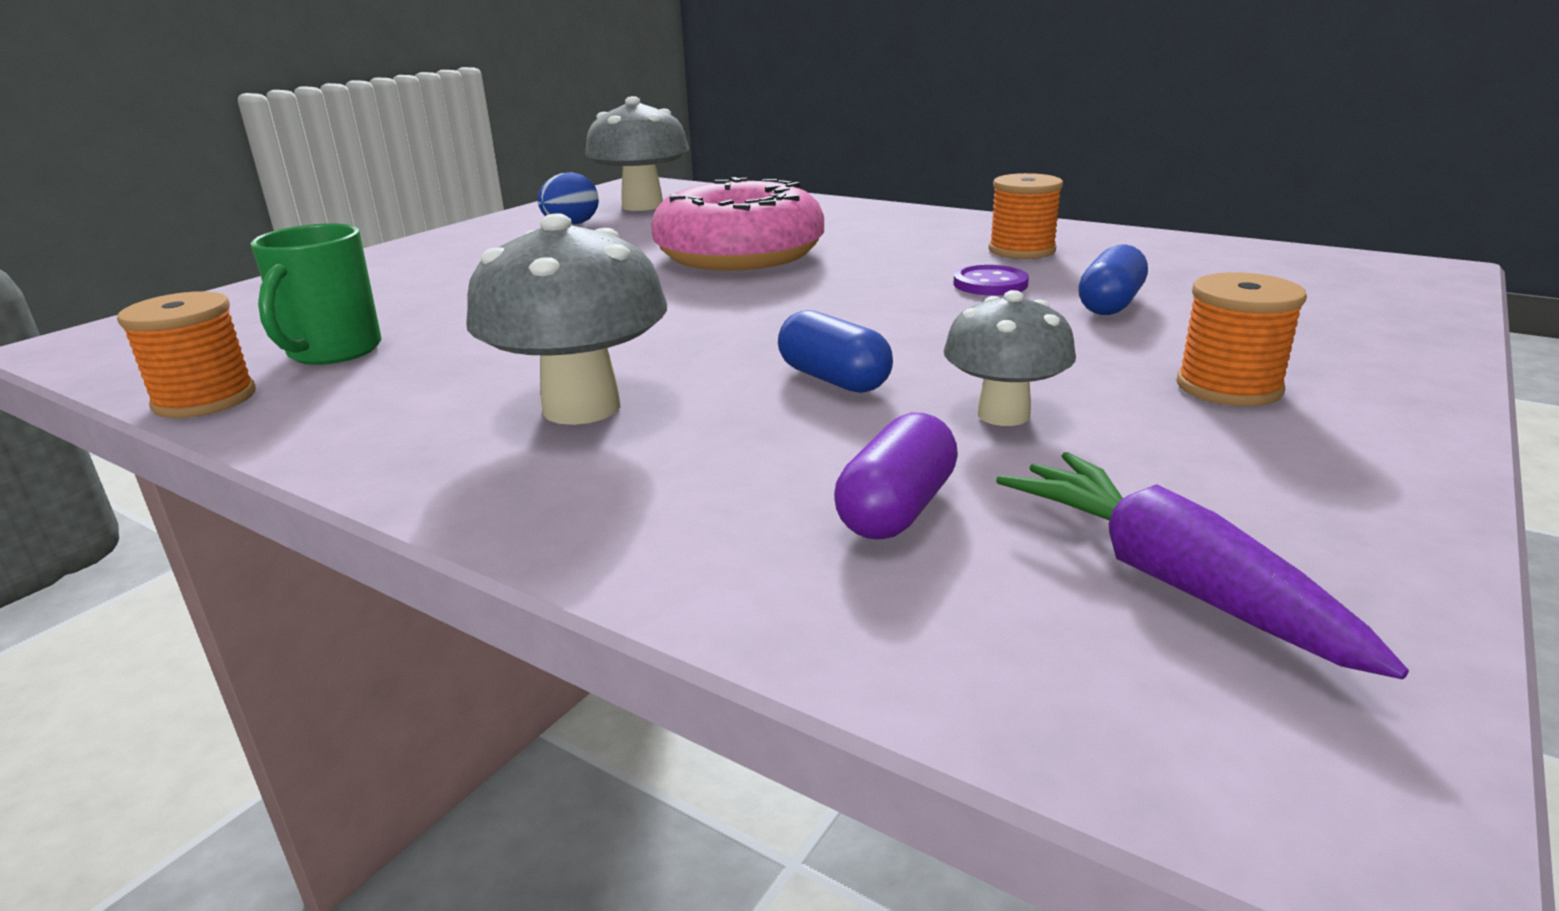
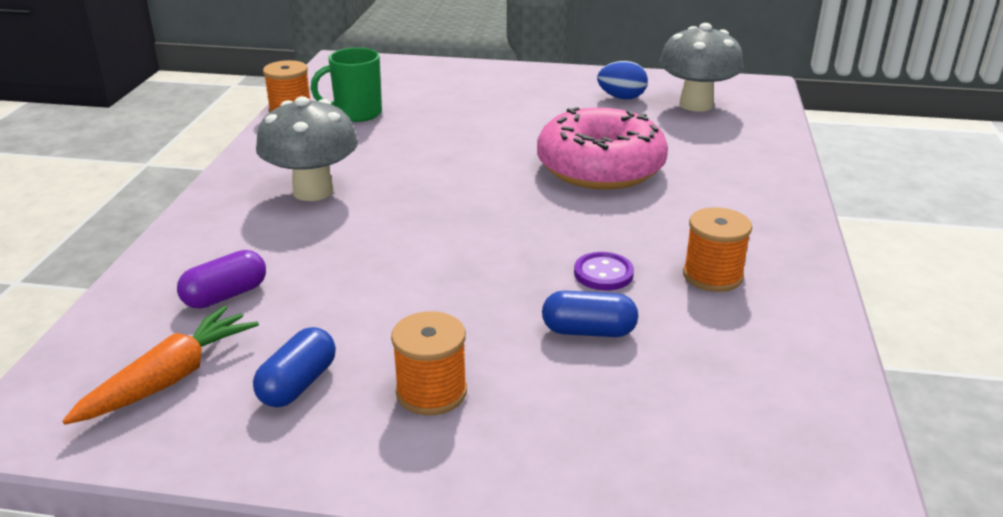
camera: 65 degrees right, 5 degrees up
(834, 379) = (380, 248): blue capsule -> blue capsule (298, 384)
(896, 509) = (225, 295): purple capsule -> purple capsule turned 45 degrees counterclockwise
(1003, 415) = (350, 310): grey mushroom -> none
(1170, 580) = (171, 378): purple carrot -> orange carrot

